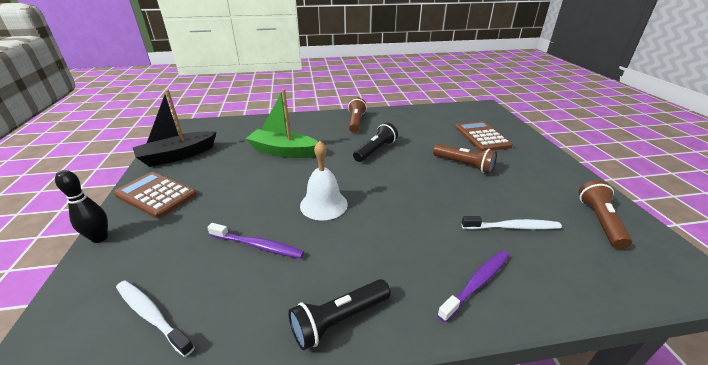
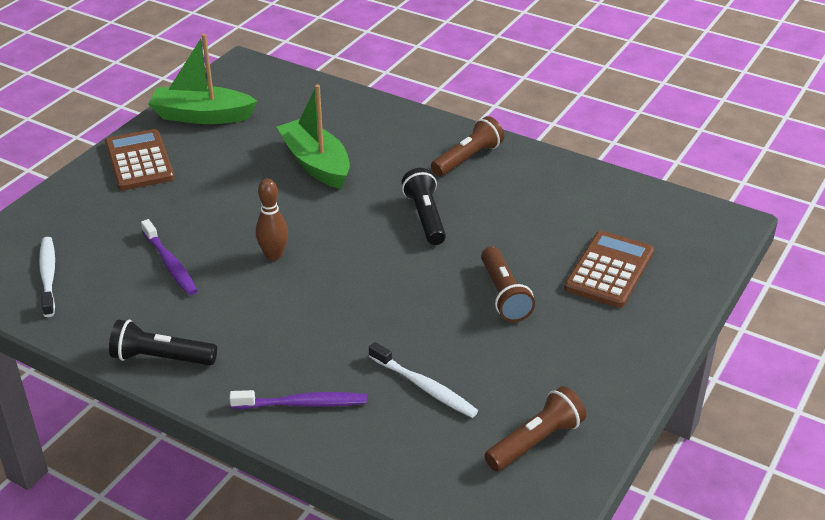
camera: 40 degrees right, 5 degrees up
(100, 238) = (63, 187): black bowling pin -> none
(178, 156) = (202, 116): black boat -> green boat
(323, 204) = (274, 255): white bell -> brown bowling pin
(375, 150) = (425, 217): black flashlight -> black flashlight turned 90 degrees counterclockwise

